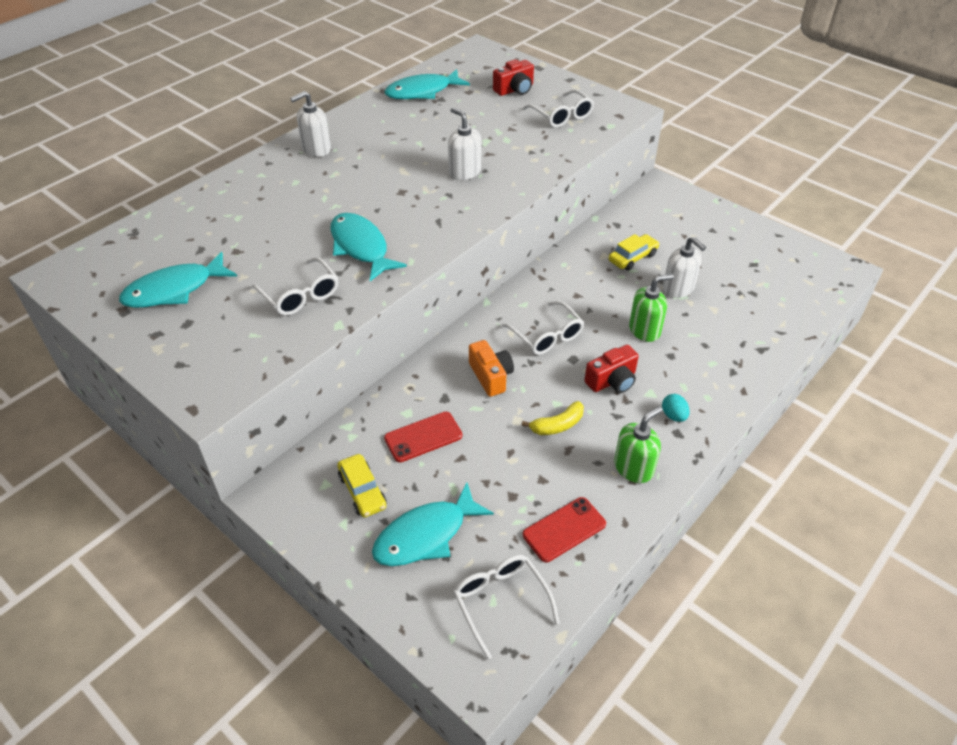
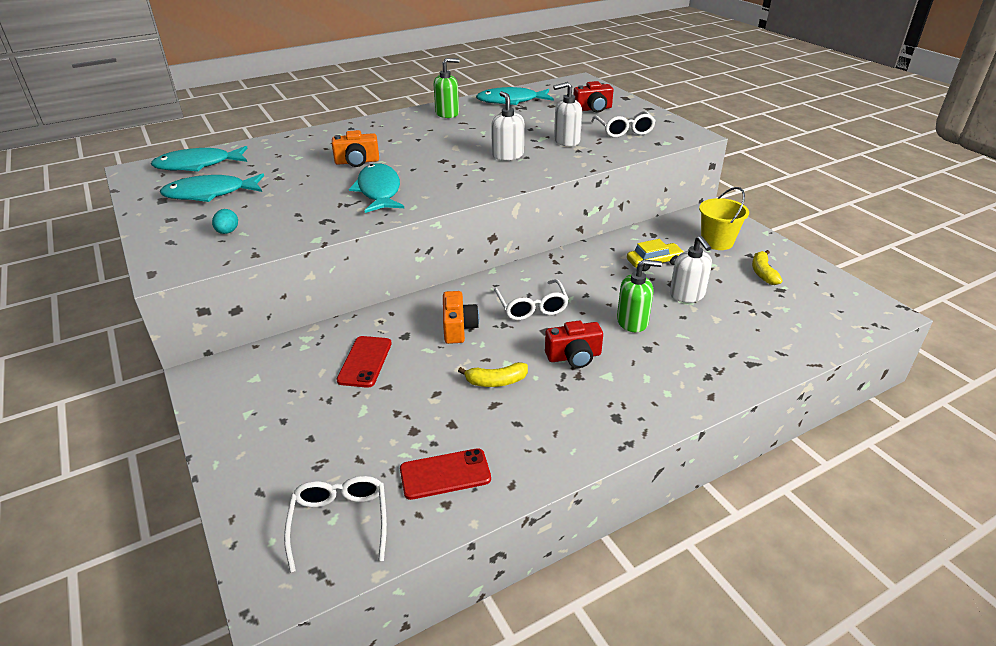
camera: 20 degrees right, 10 degrees down
(300, 295) = (302, 214): white glasses -> none
(310, 211) = (357, 162): none -> orange camera
(316, 149) = (395, 125): white soap dispenser -> white soap dispenser (566, 141)
(362, 491) = (281, 391): yellow car -> none
(423, 437) = (365, 362): red phone -> red phone turned 75 degrees counterclockwise
(425, 535) = (311, 442): turquoise fish -> turquoise fish (198, 165)
(633, 468) = (551, 437): green soap dispenser -> green soap dispenser (447, 113)
(673, 415) = (621, 401): turquoise egg -> turquoise egg (227, 232)
(678, 221) = (717, 242): none -> yellow bucket
(732, 249) = (763, 273): none -> yellow banana

